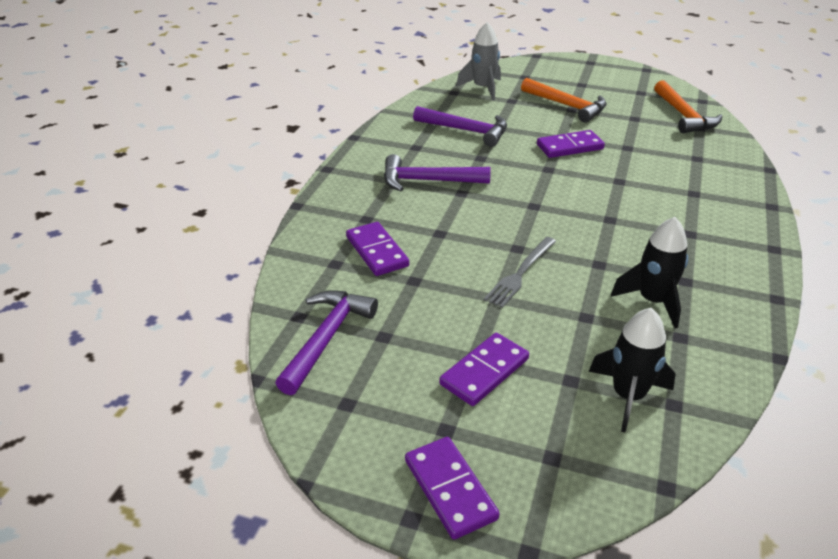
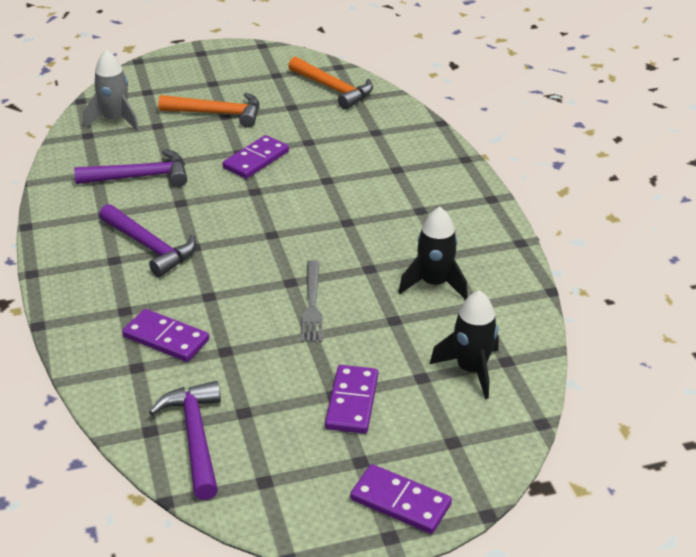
camera: 35 degrees left, 0 degrees up
(428, 181) = (150, 247): purple hammer -> purple hammer turned 105 degrees counterclockwise

